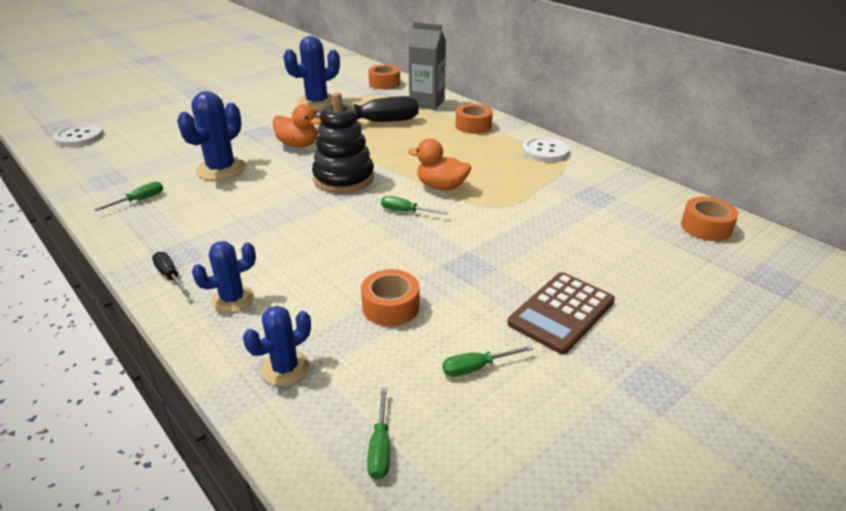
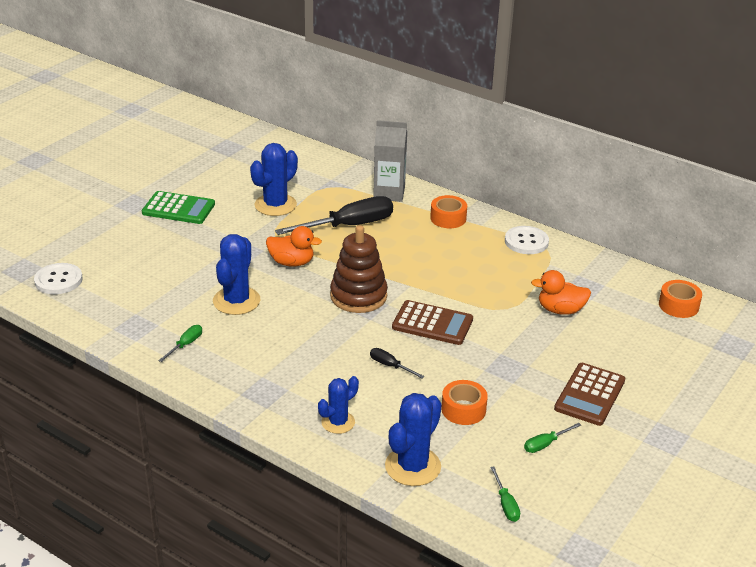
camera: 15 degrees left, 0 degrees up
(170, 276) = (272, 411): black screwdriver -> black screwdriver (390, 366)
(231, 98) = (178, 209): none -> green calculator
(285, 368) = (413, 466): blue cactus -> blue cactus, size x1.60
(343, 178) = (358, 296): black stacking toy -> brown stacking toy
(384, 83) = (331, 170): orange tape -> none
(406, 211) = (432, 323): green screwdriver -> brown calculator
(441, 187) = (450, 294): orange duck -> orange duck (560, 310)

